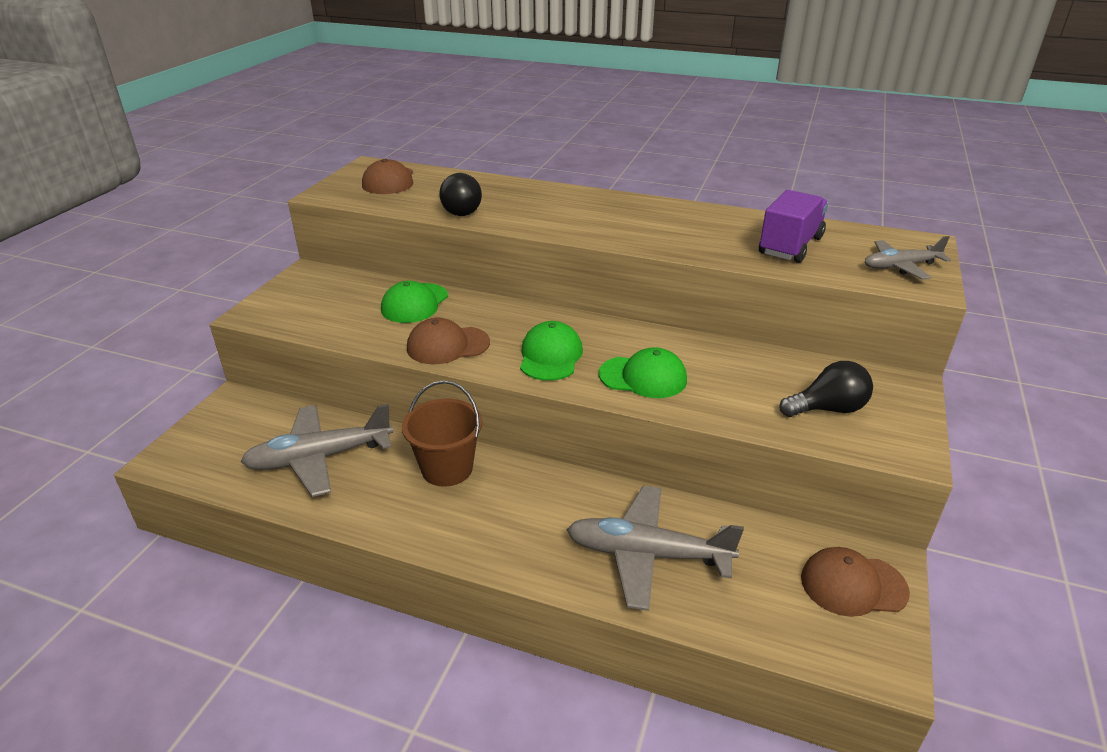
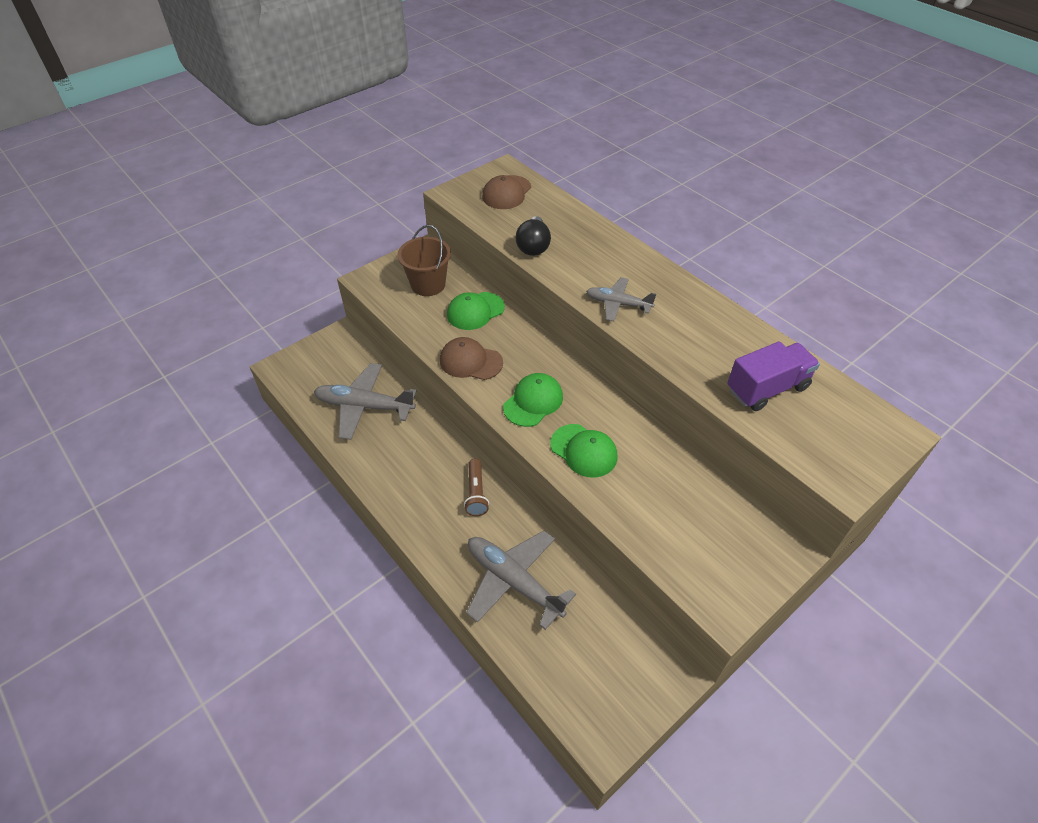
camera: 30 degrees right, 15 degrees up
(447, 468) = (434, 451): brown bucket -> brown bucket (428, 284)
(530, 489) = (476, 493): none -> brown flashlight
(827, 409) = (698, 544): black light bulb -> none
(853, 585) = (633, 678): brown cap -> none
(900, 266) = (843, 452): grey plane -> grey plane (617, 304)

